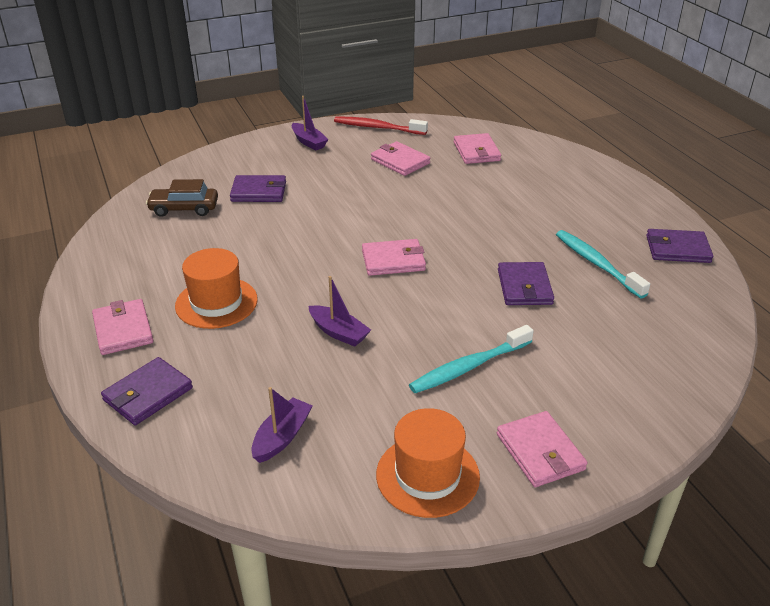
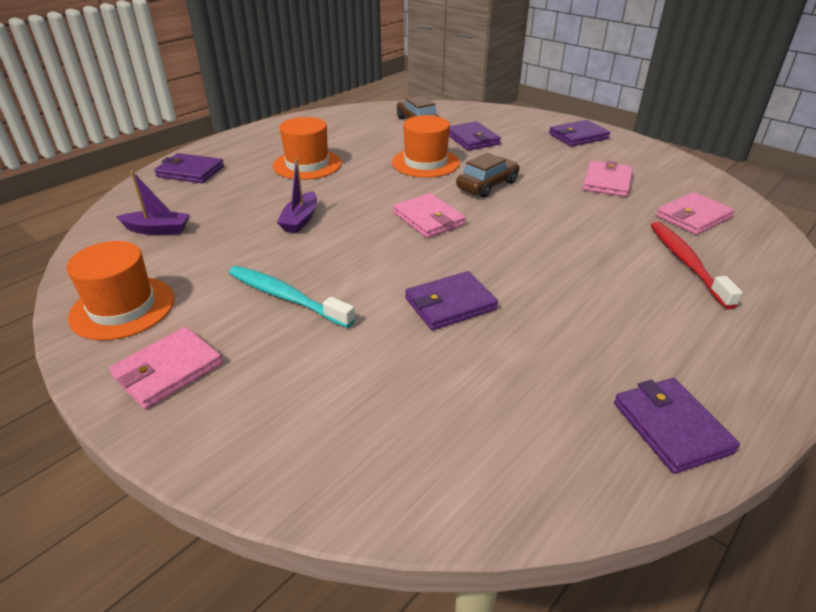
camera: 65 degrees right, 0 degrees up
(123, 330) = (256, 145): pink wallet -> none
(284, 231) = (425, 162): none -> orange hat
(309, 142) = (578, 136): purple boat -> purple wallet
(358, 214) = (487, 185): none -> brown car
(378, 128) = (654, 157): red toothbrush -> red toothbrush (687, 263)
(597, 264) = (550, 351): turquoise toothbrush -> none

